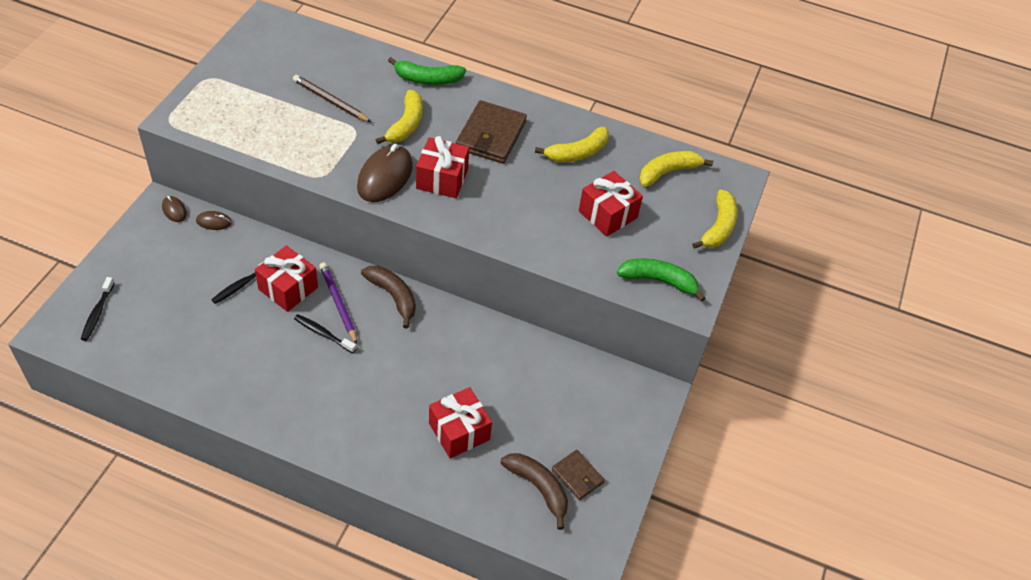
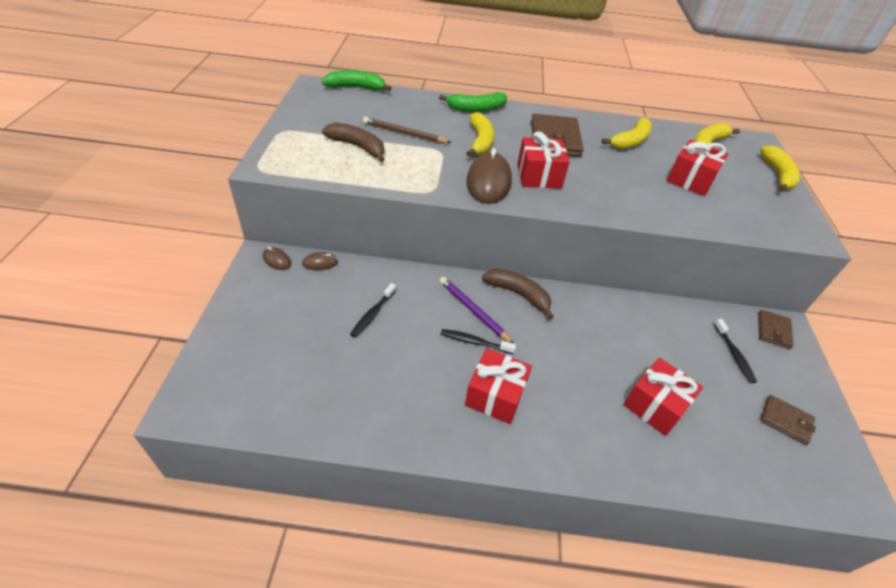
camera: 15 degrees left, 5 degrees down
(97, 313) = (231, 375): black toothbrush -> black toothbrush (734, 354)
(288, 288) = (419, 307): red gift -> red gift (495, 396)
(538, 488) = (763, 443): brown banana -> brown banana (358, 147)
(638, 394) = (773, 331): none -> brown wallet
(659, 281) = (773, 222): green banana -> green banana (356, 88)

